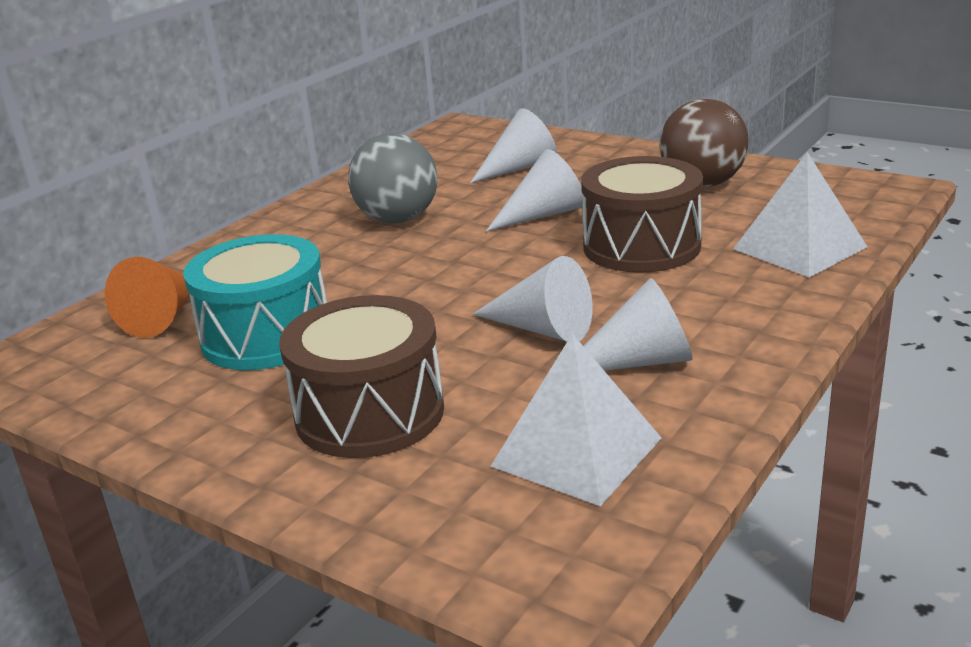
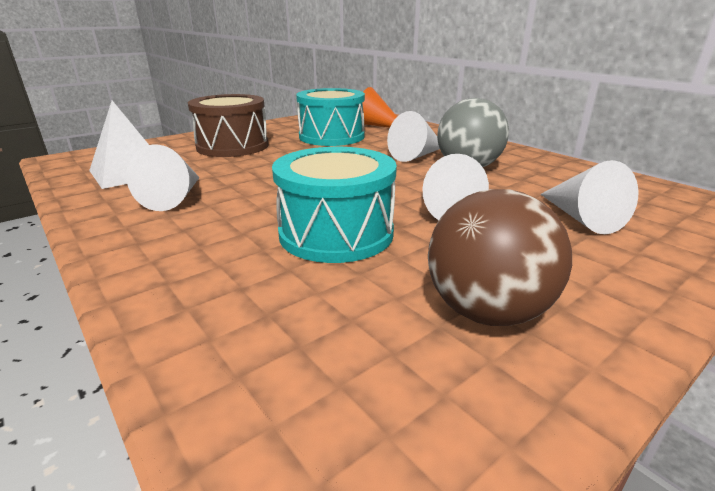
camera: 105 degrees right, 0 degrees up
(543, 329) = (252, 182): white cone -> white cone (416, 155)
(641, 246) = (336, 233): brown drum -> turquoise drum
(799, 248) = (234, 315): white pyramid -> none

